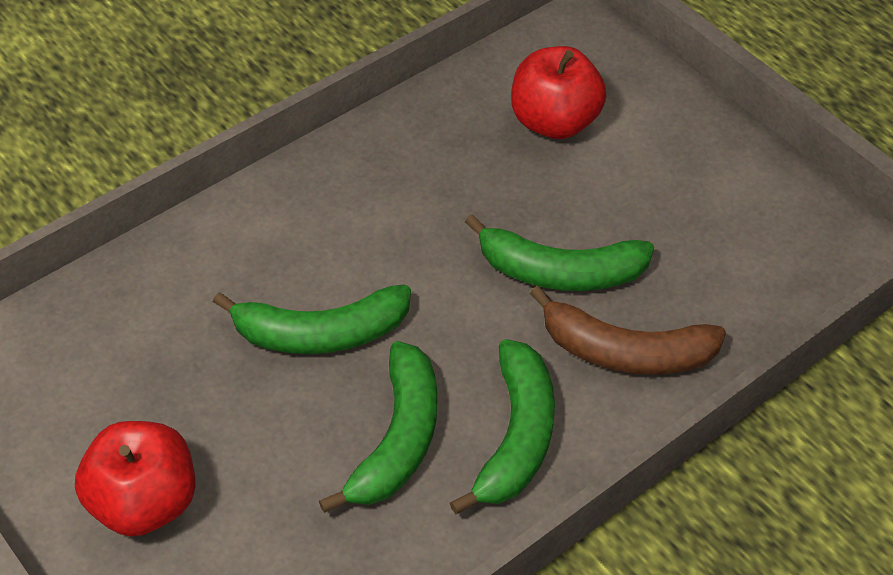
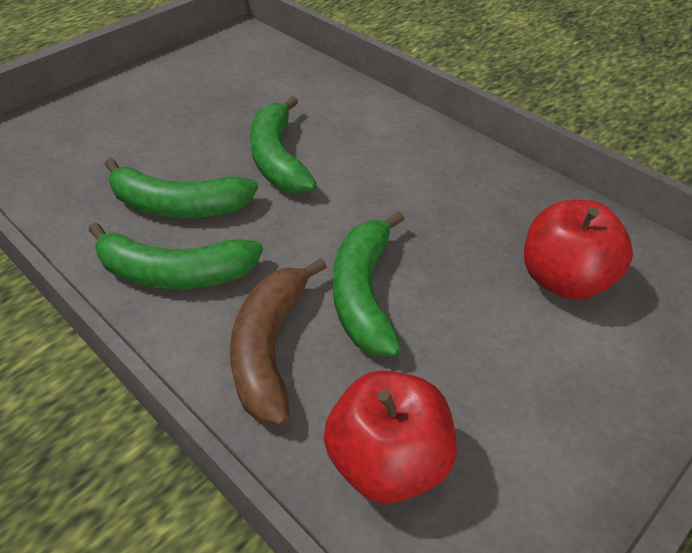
camera: 85 degrees right, 5 degrees down
(144, 502) = (140, 104): red apple -> red apple (388, 461)

